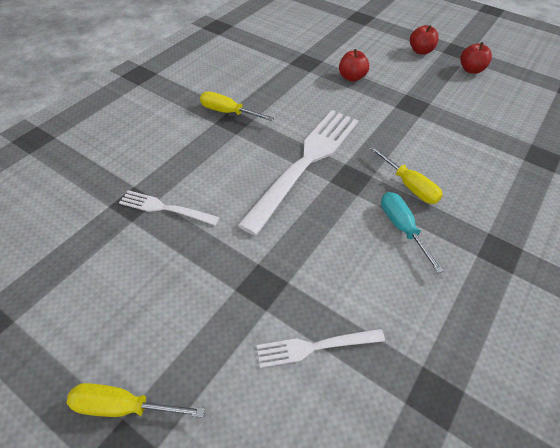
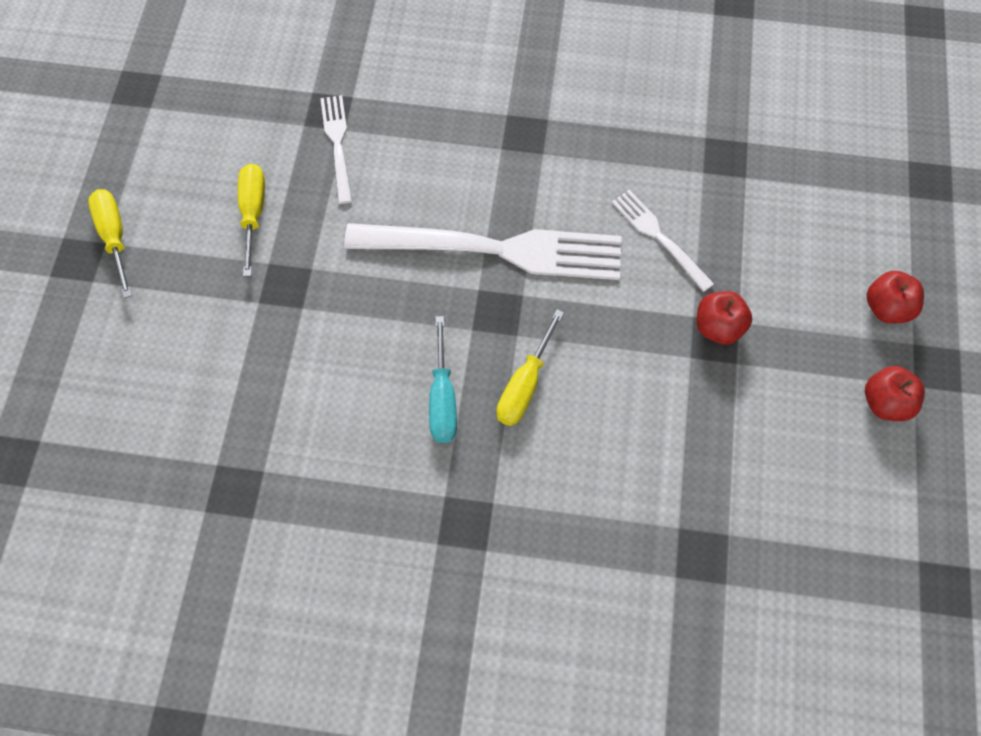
camera: 65 degrees right, 15 degrees up
(228, 112) = (537, 119): yellow screwdriver -> yellow screwdriver (253, 214)
(314, 347) = (237, 363): white fork -> white fork (658, 237)
(351, 77) = (728, 233): red apple -> red apple (718, 327)
(402, 228) = (442, 398): turquoise screwdriver -> turquoise screwdriver turned 135 degrees clockwise

